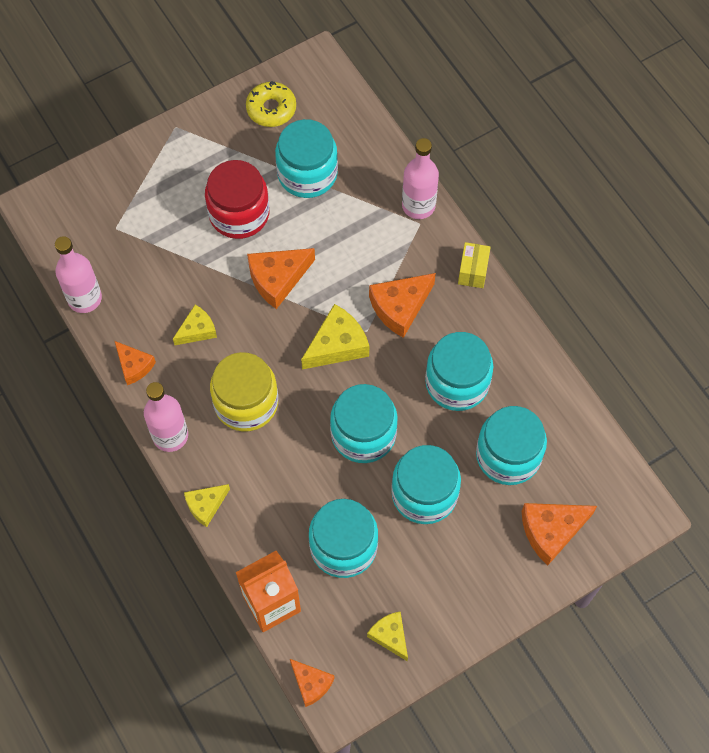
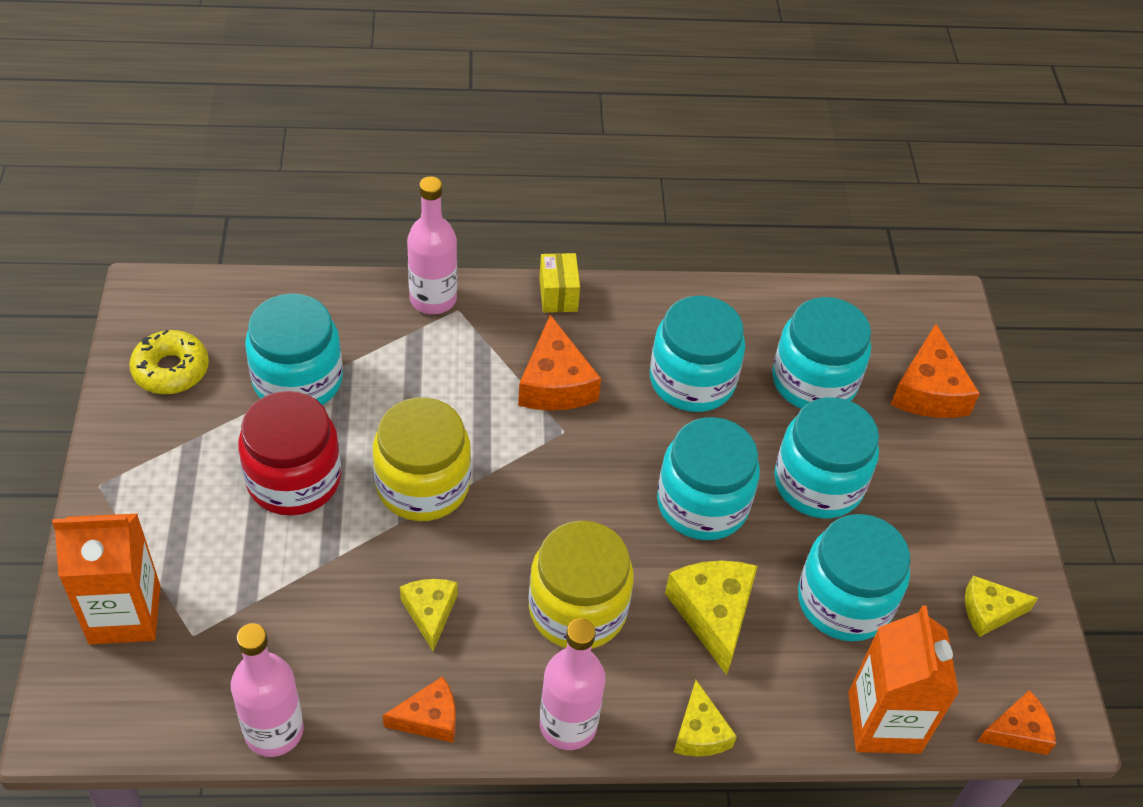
camera: 65 degrees left, 15 degrees down
(108, 190) = (125, 614): none -> orange carton
(277, 279) = (423, 485): orange cheese -> yellow jar
(337, 345) = (562, 470): yellow cheese -> yellow cheese (713, 614)
(473, 271) = (558, 295): yellow box -> yellow box turned 45 degrees clockwise

